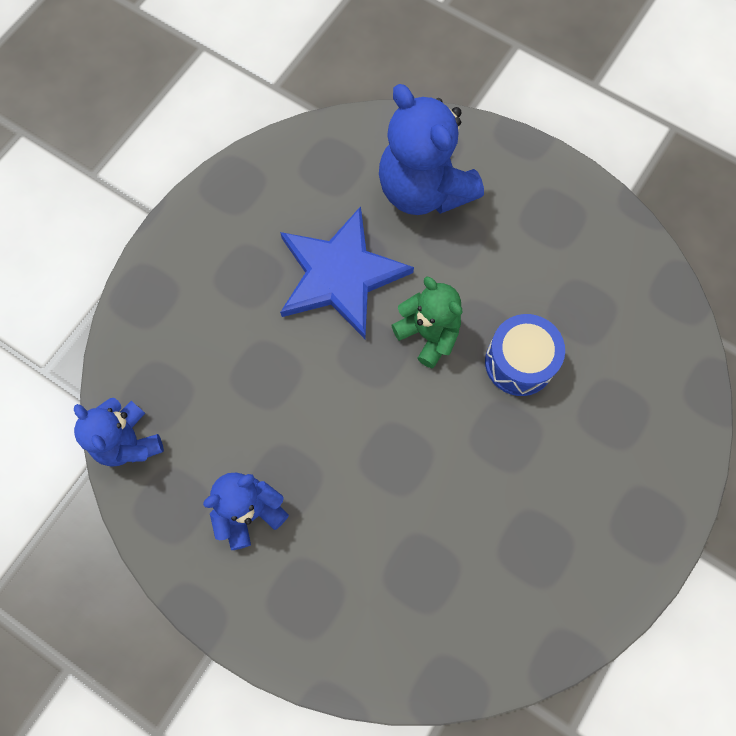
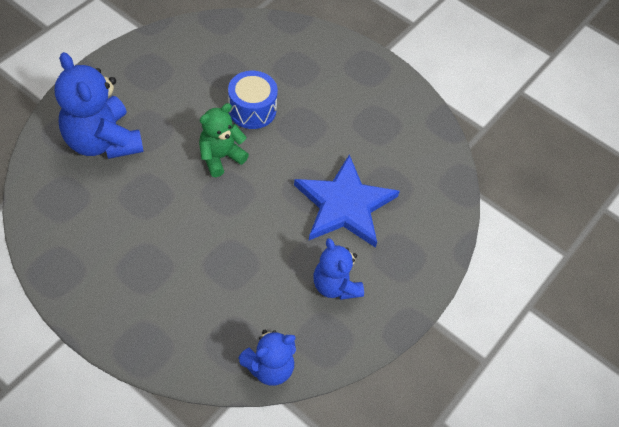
camera: 90 degrees left, 15 degrees down
(340, 275) = (160, 205): blue star -> blue star (345, 205)
(424, 190) = (103, 141): blue teddy bear -> blue teddy bear turned 90 degrees clockwise

